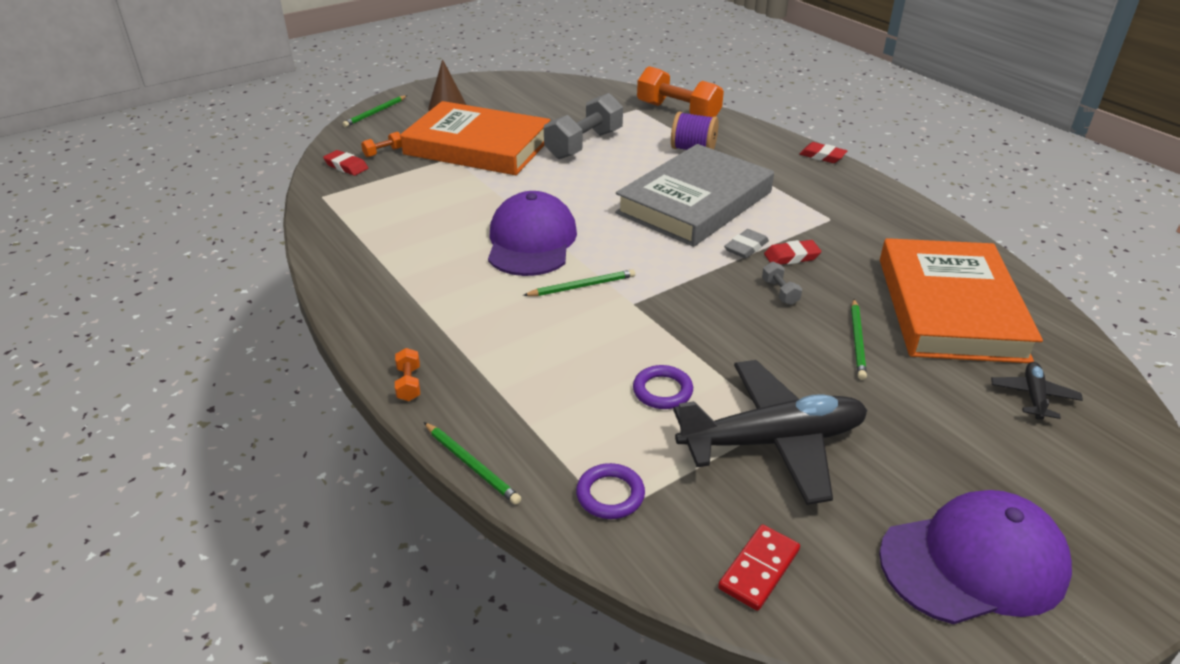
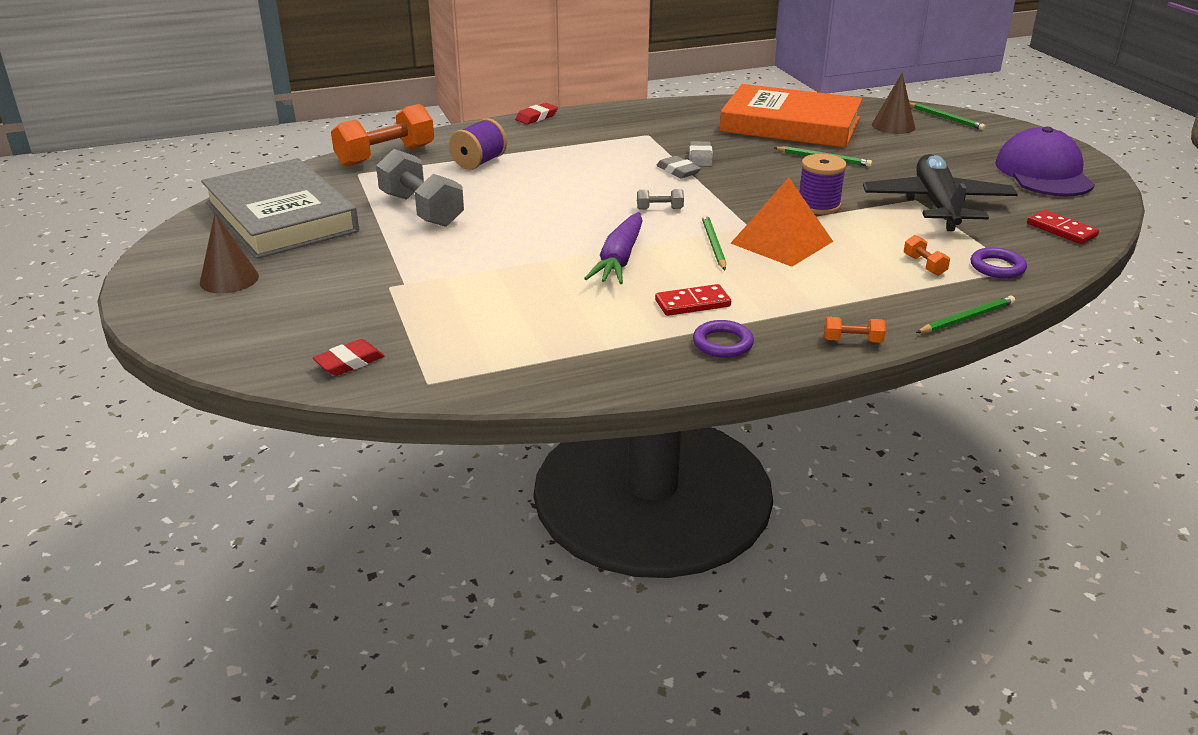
camera: 75 degrees left, 5 degrees down
(375, 113) = (188, 333): green pencil -> green pencil (945, 118)
(383, 152) = (330, 332): orange dumbbell -> orange dumbbell (924, 265)
(460, 287) = (692, 303): none -> red domino
(478, 146) = (371, 268): orange book -> none
(531, 241) = (619, 259): purple cap -> purple carrot
(606, 326) = (782, 242): none -> orange pyramid
(662, 391) = (876, 232): purple ring -> purple ring (722, 343)
(695, 202) = (587, 178): grey book -> grey book (281, 217)
(712, 345) = (818, 206): none -> purple spool
(780, 292) = (751, 171): grey dumbbell -> grey dumbbell (659, 209)
(791, 256) = (700, 158): red eraser -> grey eraser
(1033, 396) = (893, 126): black plane -> brown cone

